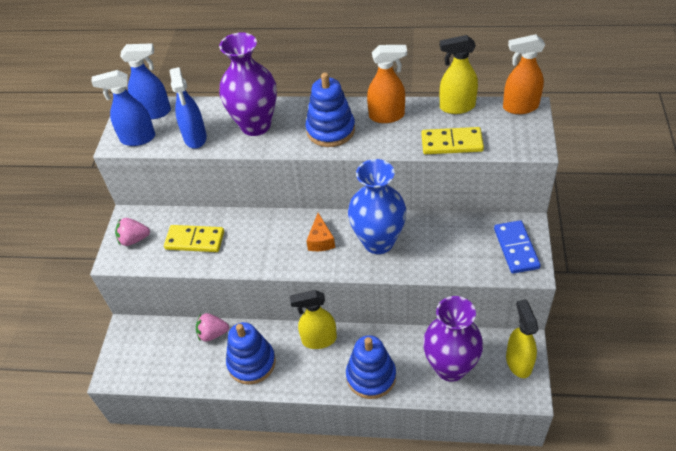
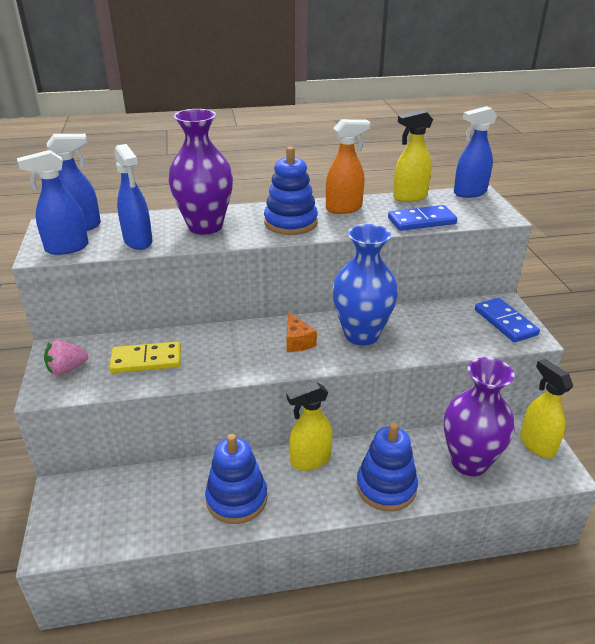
camera: 20 degrees left, 15 degrees down
(213, 334) = (177, 476): pink strawberry -> none
(452, 143) = (421, 221): yellow domino -> blue domino
(520, 107) = (469, 193): orange spray bottle -> blue spray bottle

